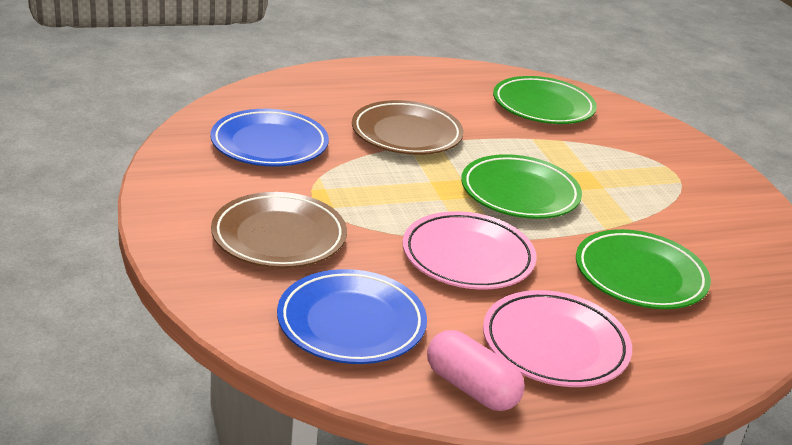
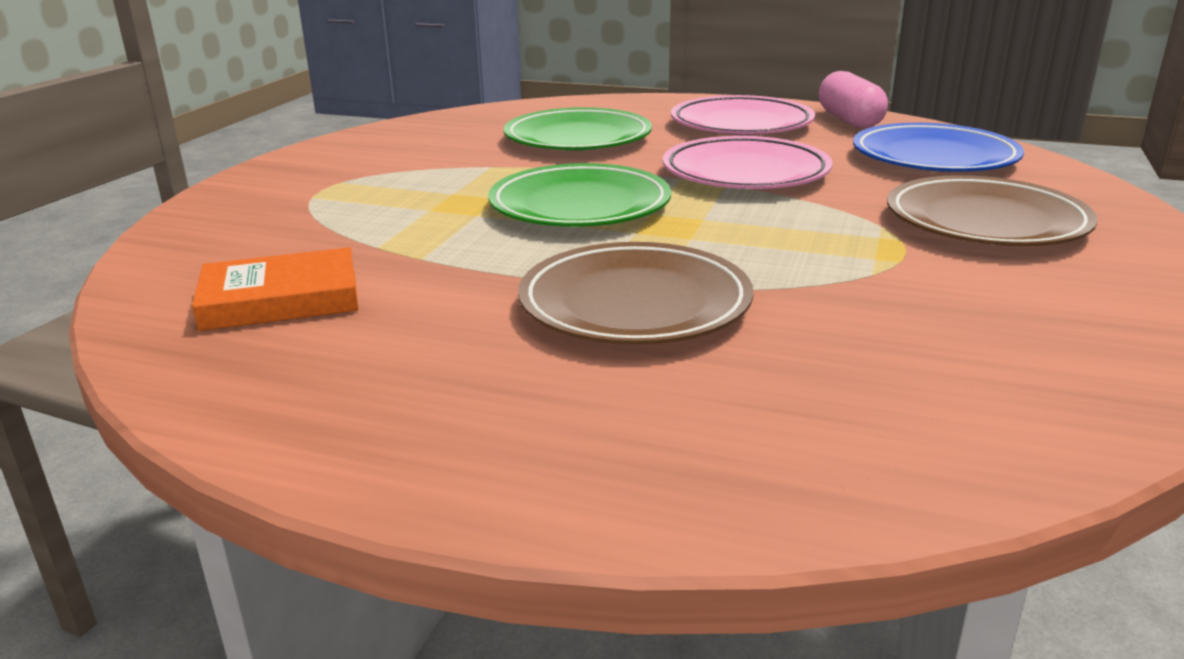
camera: 140 degrees left, 5 degrees down
(269, 144) = (941, 339): blue plate -> none
(543, 106) = (281, 299): green plate -> orange book

